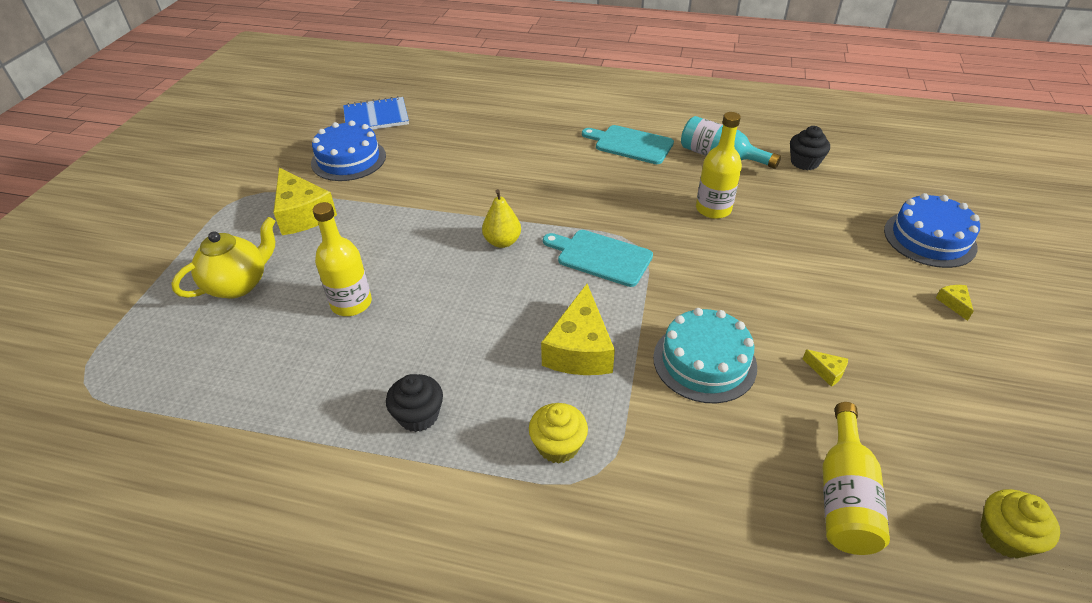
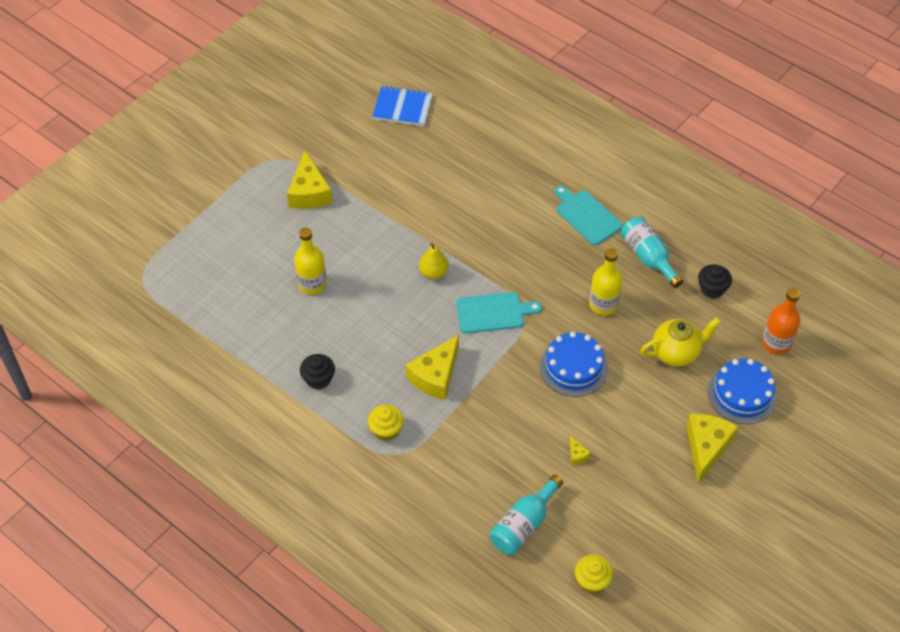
camera: 25 degrees right, 10 degrees up
(238, 284) = (248, 240): yellow teapot -> yellow teapot (676, 352)
(348, 159) = (362, 148): blue cake -> blue cake (573, 367)
(600, 257) = (493, 313): turquoise cutting board -> turquoise cutting board turned 120 degrees clockwise
(704, 361) = (506, 416): turquoise cake -> none
(844, 496) = (523, 525): yellow bottle -> turquoise bottle
(909, 185) = (776, 343): none -> orange bottle
(953, 303) = (706, 447): yellow cheese -> yellow cheese, size x2.40

